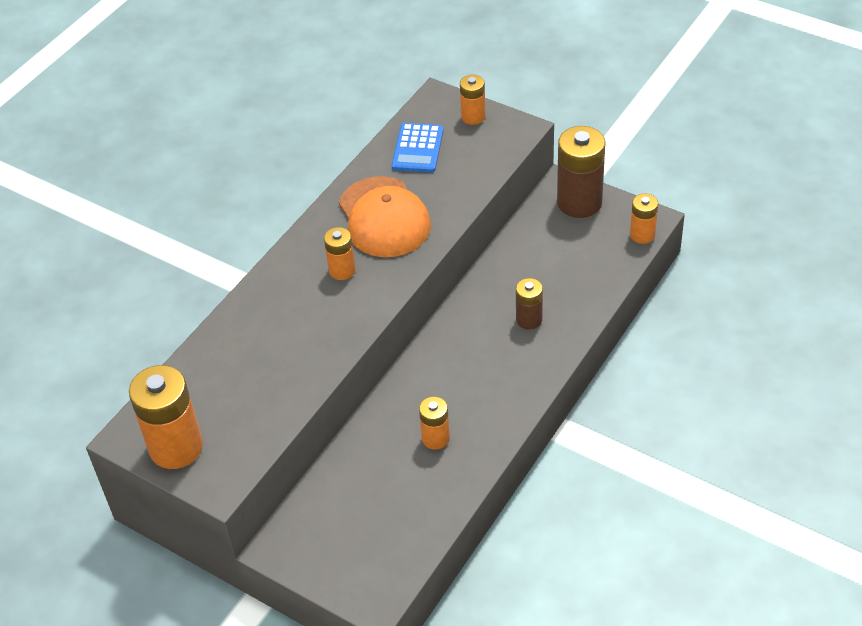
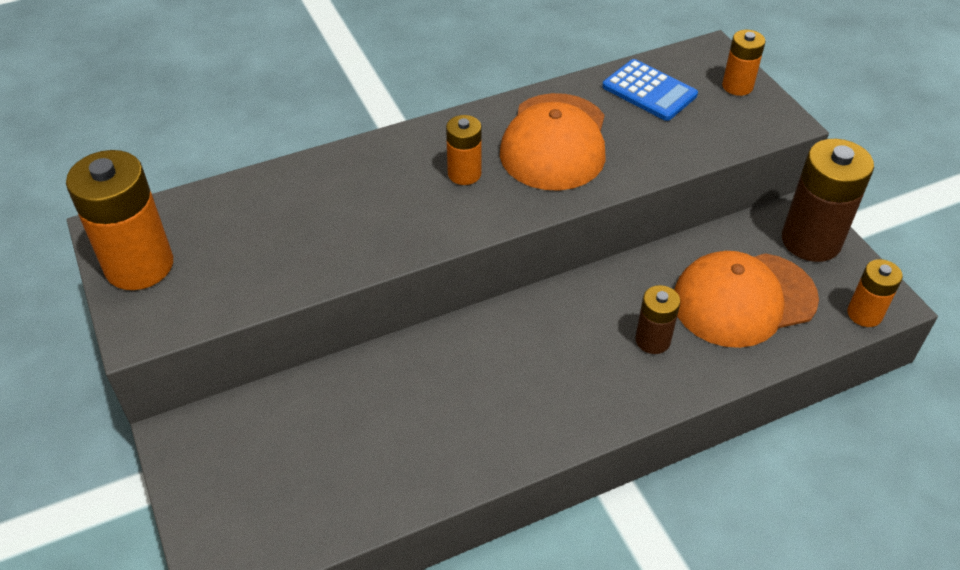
camera: 30 degrees right, 0 degrees up
(417, 149) = (649, 91): blue calculator -> blue calculator turned 90 degrees counterclockwise
(435, 438) = (440, 416): orange battery -> none
(565, 263) = (743, 299): none -> orange cap

